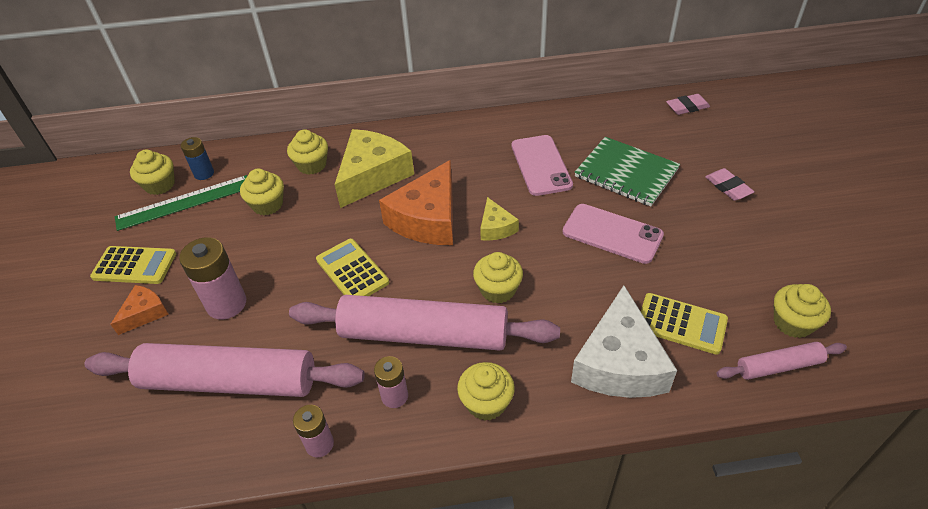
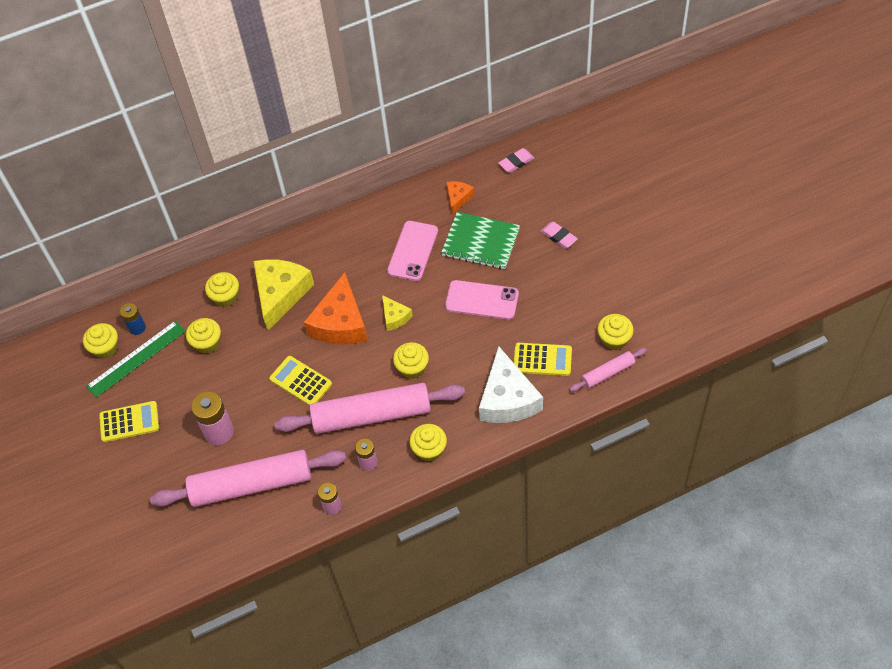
camera: 15 degrees left, 10 degrees up
(145, 313) = (161, 455): orange cheese -> orange cheese (458, 198)
(540, 165) = (412, 251): pink phone -> pink phone turned 45 degrees clockwise

